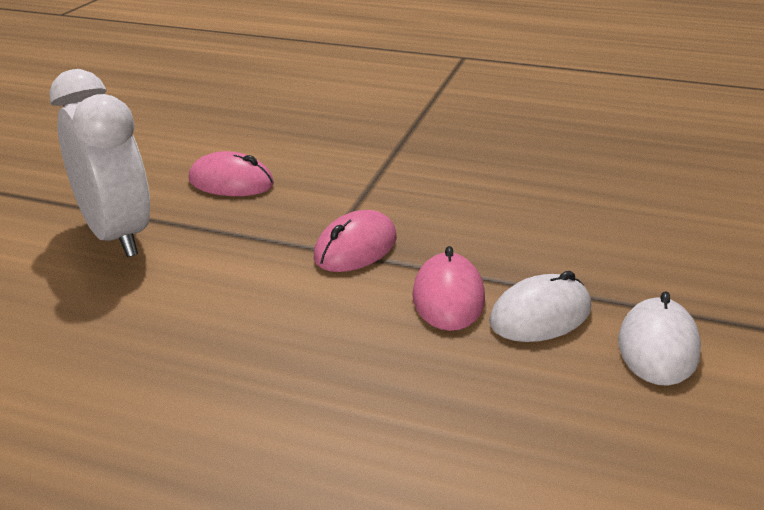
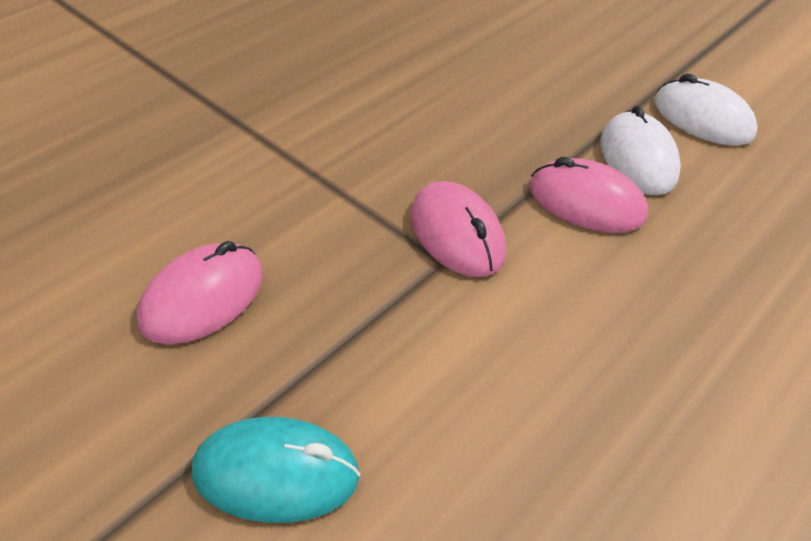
camera: 70 degrees left, 15 degrees up
(117, 235) = (276, 473): white clock -> turquoise mouse

